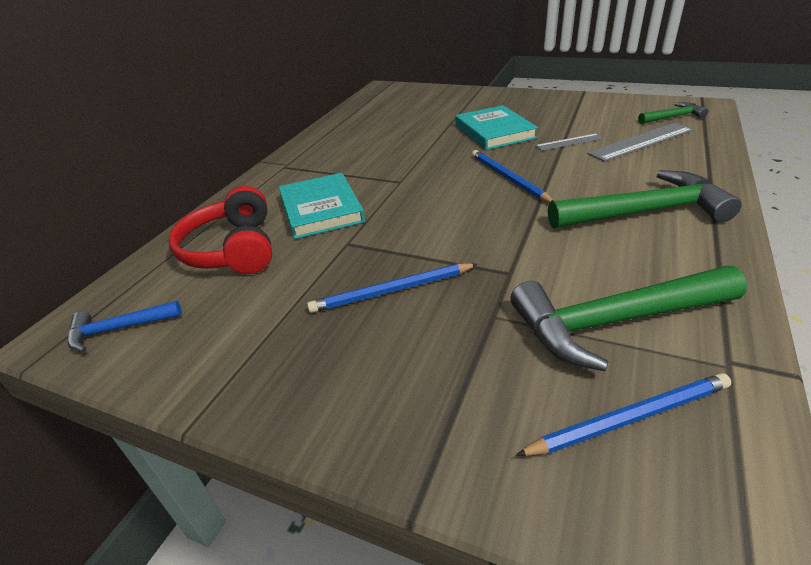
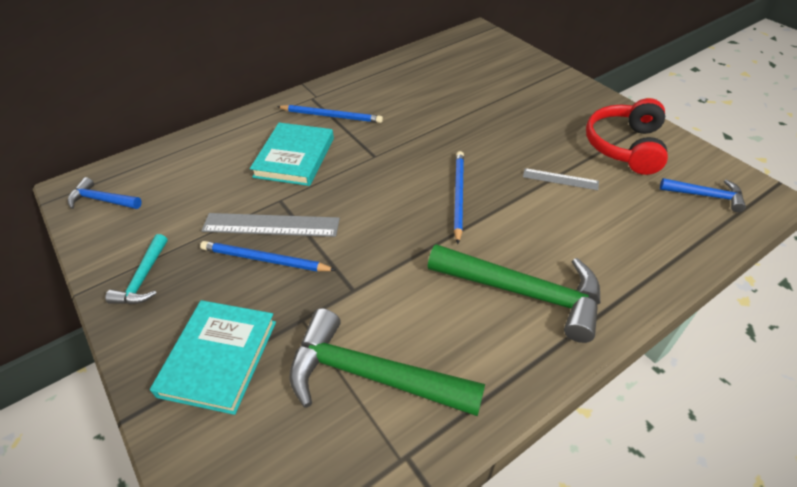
camera: 30 degrees right, 10 degrees up
(233, 249) = (210, 167): red headphones -> red headphones (625, 146)
(266, 370) = (144, 278): none -> turquoise hammer
(494, 132) = (510, 134): turquoise book -> turquoise book (218, 358)
(629, 418) = (292, 448): blue pencil -> blue pencil (331, 116)
(641, 142) = (628, 212): grey ruler -> grey ruler (271, 225)
(672, 117) = (705, 196): green hammer -> blue hammer

